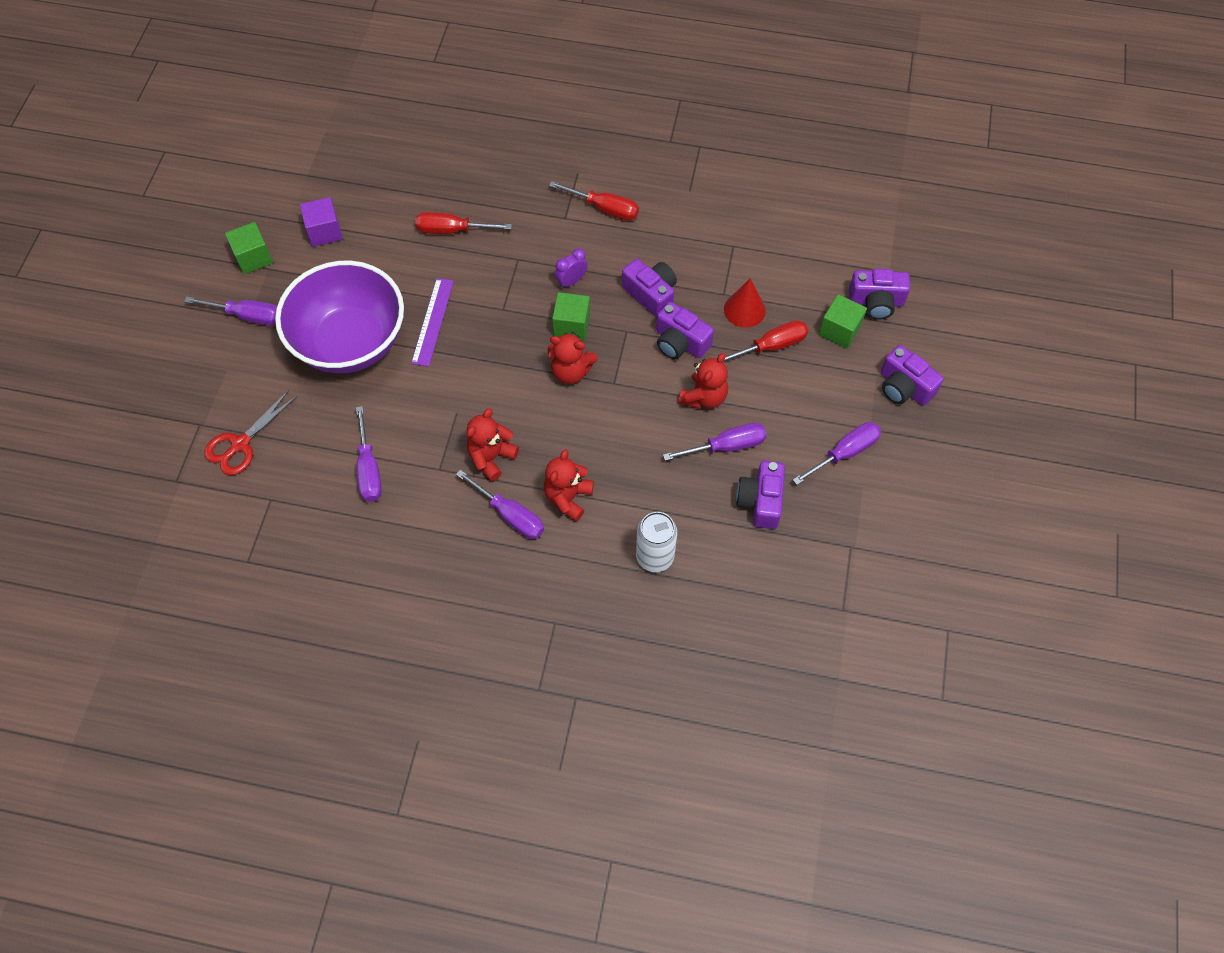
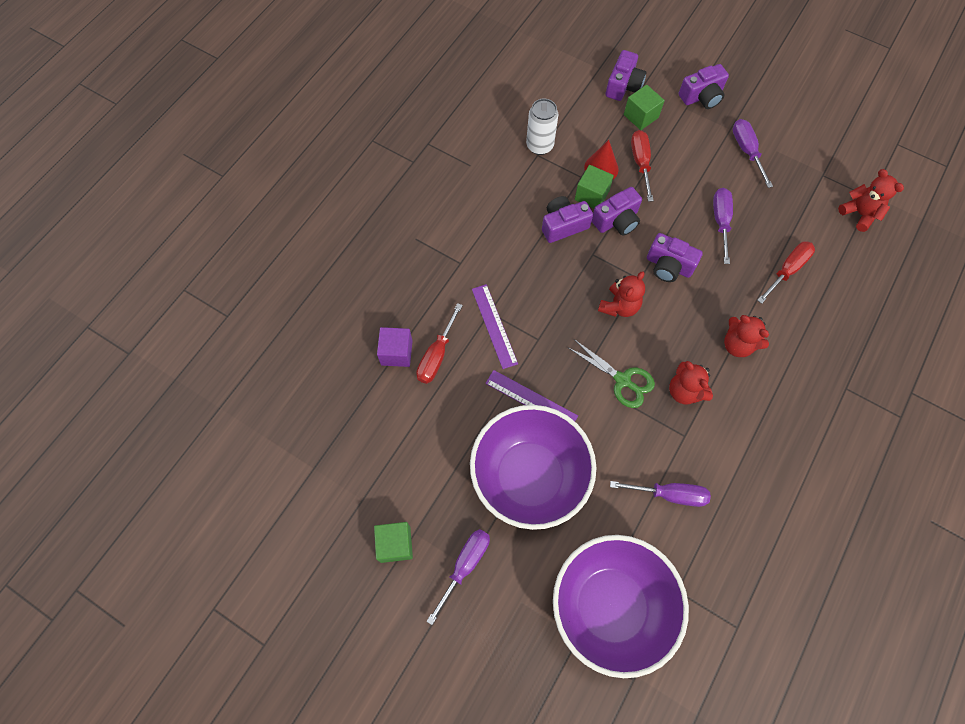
camera: 70 degrees left, 5 degrees up
(240, 444) = (610, 606): red scissors -> purple bowl
(324, 231) = (391, 468): purple cube -> purple cube (396, 352)
(483, 396) = (622, 380): none -> green scissors
(503, 267) = (494, 326): none -> purple ruler
(510, 515) = (743, 392): purple screwdriver -> none
(571, 281) = (529, 278): purple clock -> none
(572, 325) = (573, 291): green cube -> green cube (591, 195)
(604, 208) = (463, 231): red screwdriver -> red screwdriver (787, 270)
(655, 557) = (804, 300): white can -> white can (539, 146)
(704, 397) = (672, 221): red teddy bear -> red teddy bear (859, 214)
(760, 501) = (773, 216): purple camera -> purple camera (668, 266)

